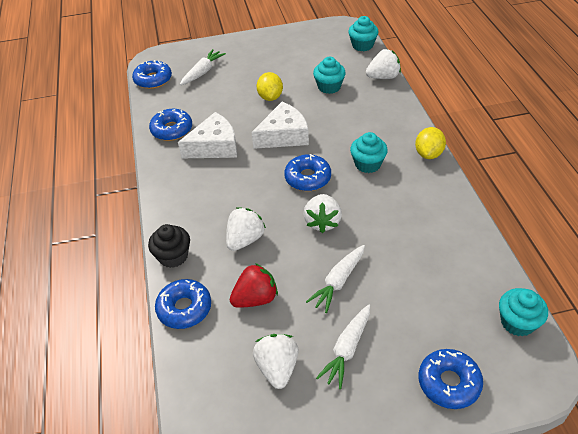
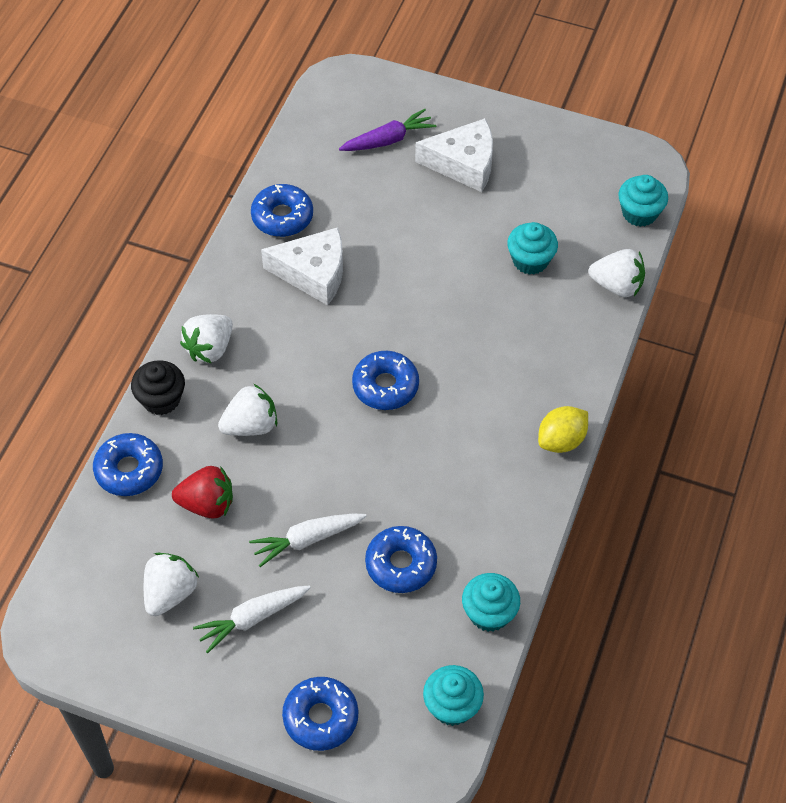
camera: 30 degrees right, 10 degrees up
(153, 80) = (317, 118): blue donut -> blue donut (401, 564)
(203, 72) = (388, 140): white carrot -> purple carrot
(270, 97) = (440, 234): yellow lemon -> none
(283, 135) = (408, 306): white cheese -> white cheese (463, 164)
(322, 222) = (352, 456): white strawberry -> white strawberry (210, 348)
(367, 164) = (473, 409): turquoise cupcake -> turquoise cupcake (489, 613)

